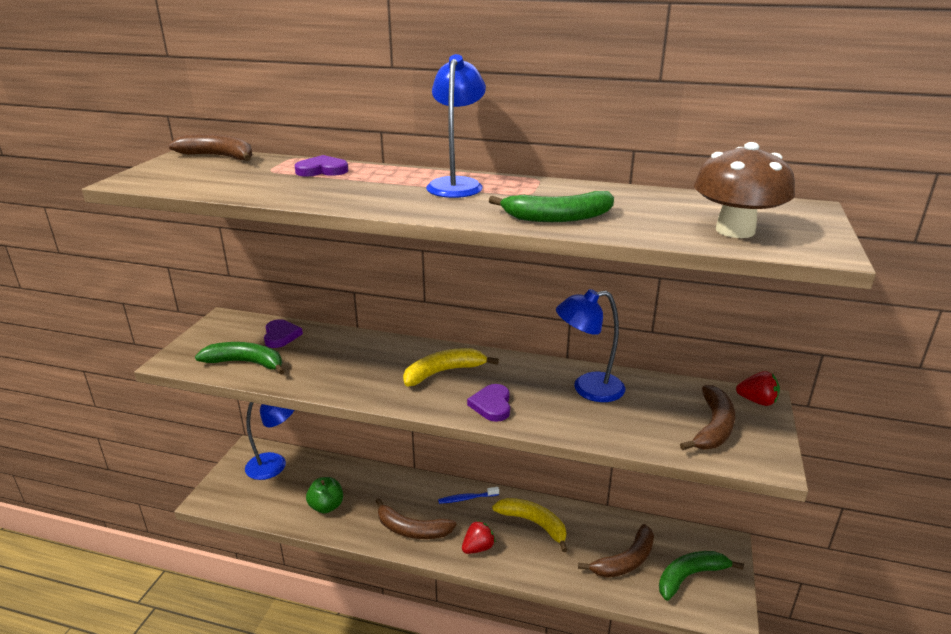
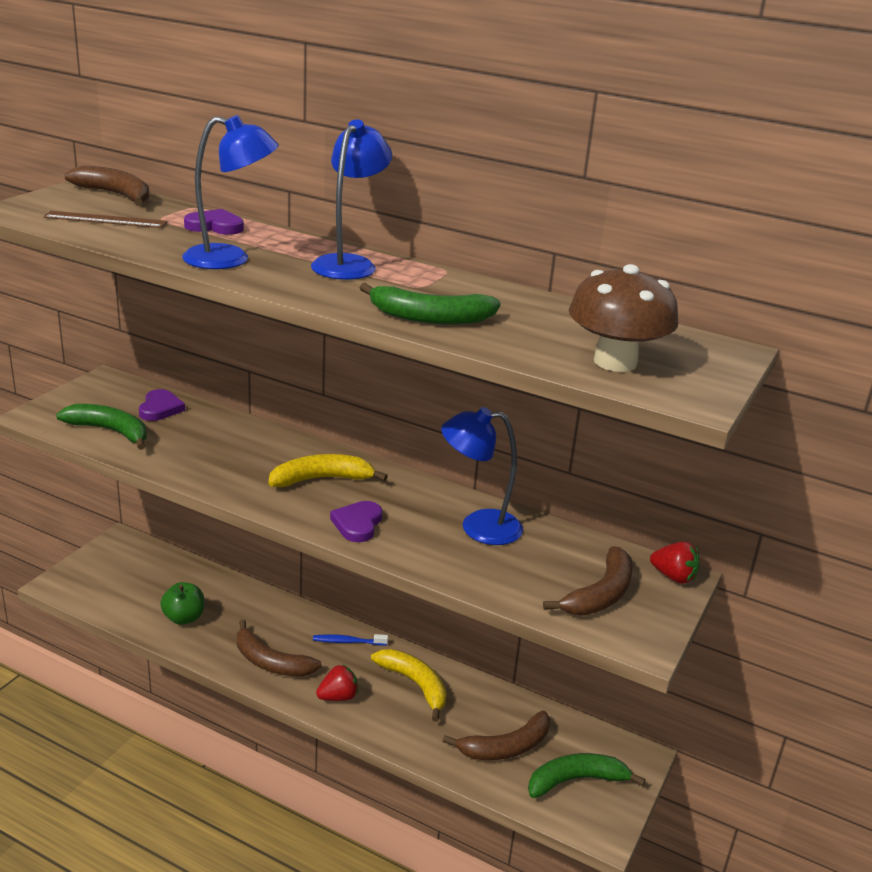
camera: 10 degrees right, 0 degrees up
(222, 177) = (105, 220): none -> brown ruler
(275, 465) = (143, 562): blue lamp -> blue lamp (230, 259)

